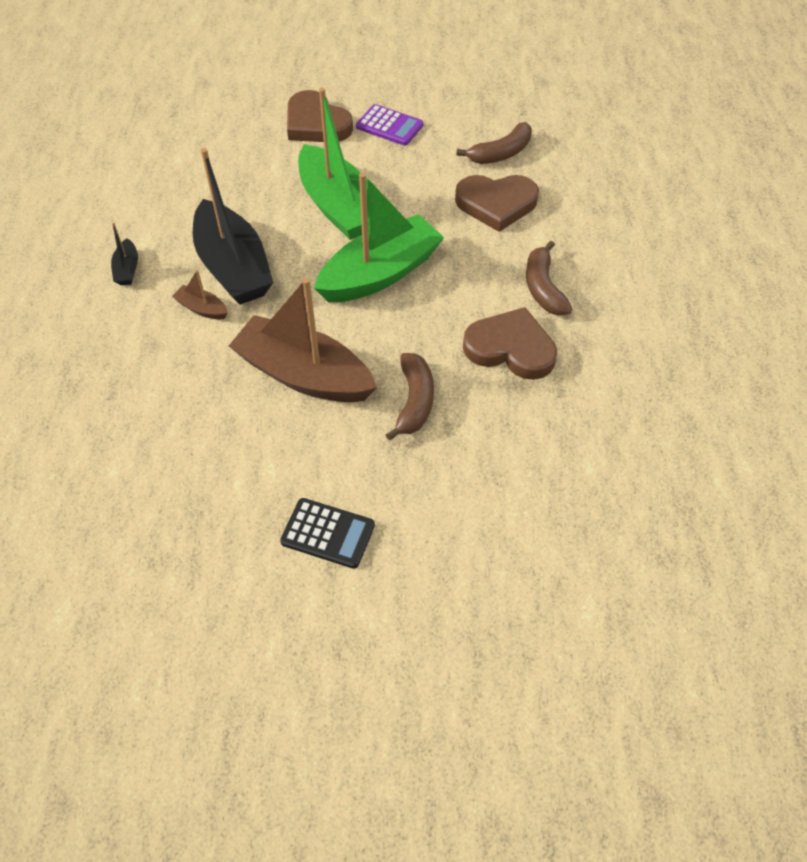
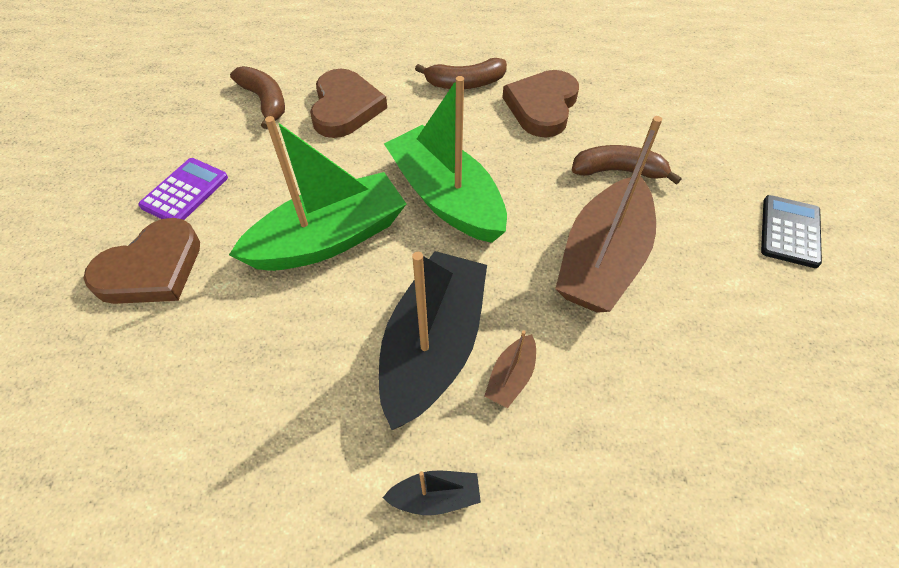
camera: 90 degrees left, 0 degrees up
(233, 267) = (433, 347): black boat -> black boat turned 45 degrees counterclockwise

